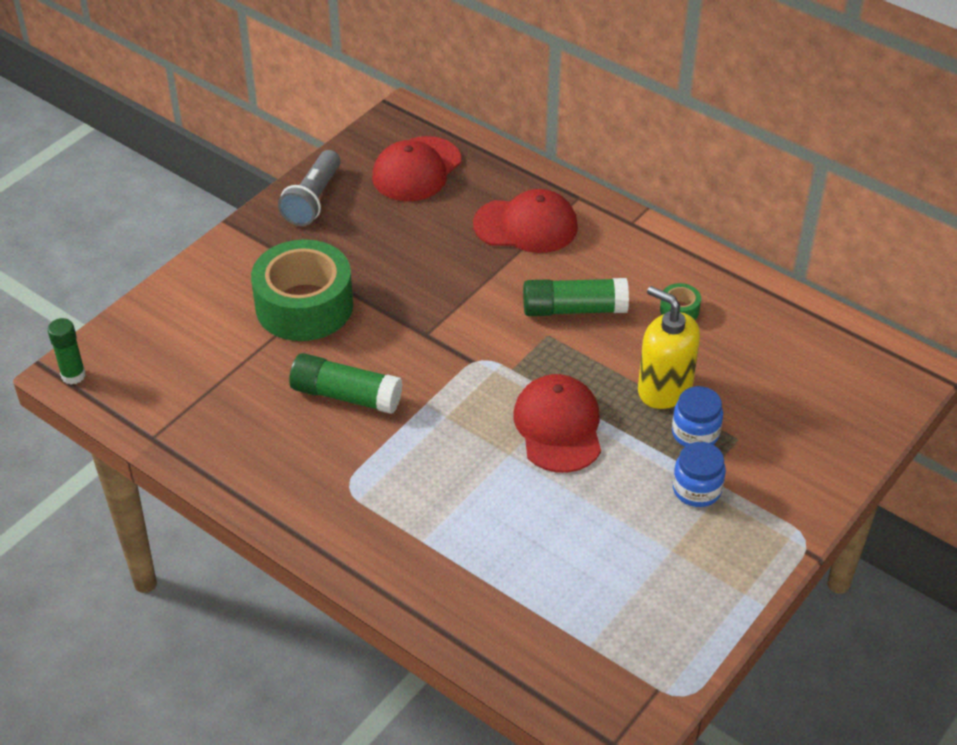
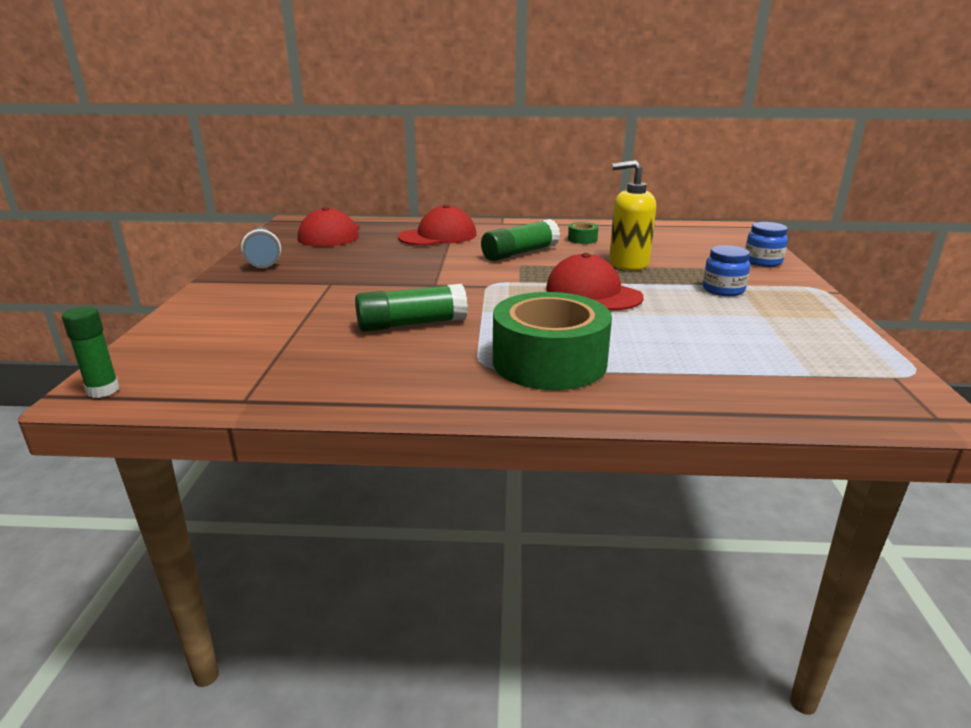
camera: 35 degrees left, 20 degrees down
(304, 306) = (315, 297): green tape -> green tape (549, 362)
(695, 433) = (678, 272): blue jar -> blue jar (762, 262)

